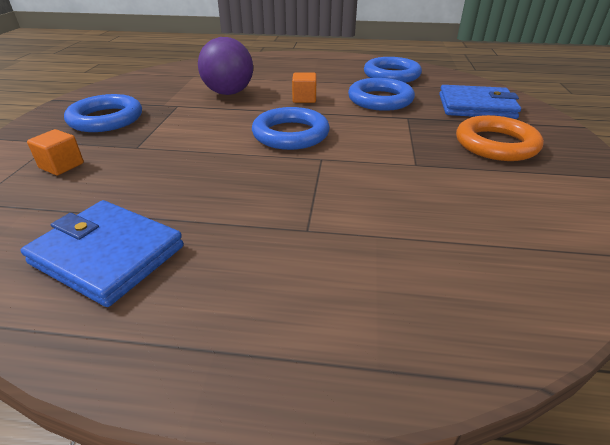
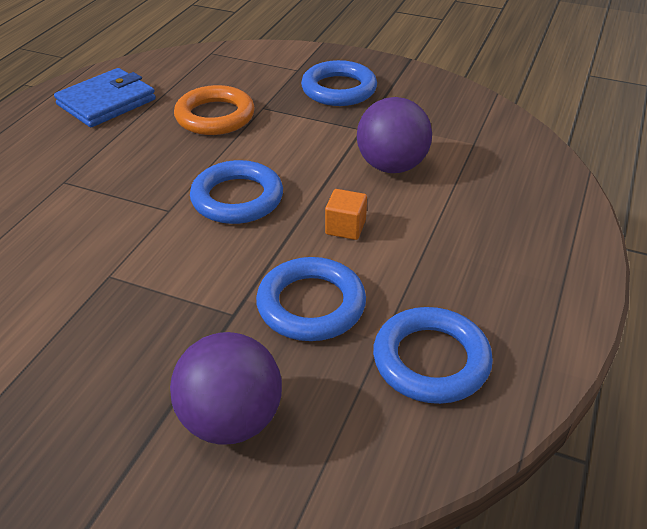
camera: 105 degrees right, 5 degrees up
(62, 166) = (246, 77): orange cube -> none
(476, 106) = (231, 420): blue wallet -> purple ball
(496, 144) = (100, 373): orange ring -> orange ring (215, 116)

